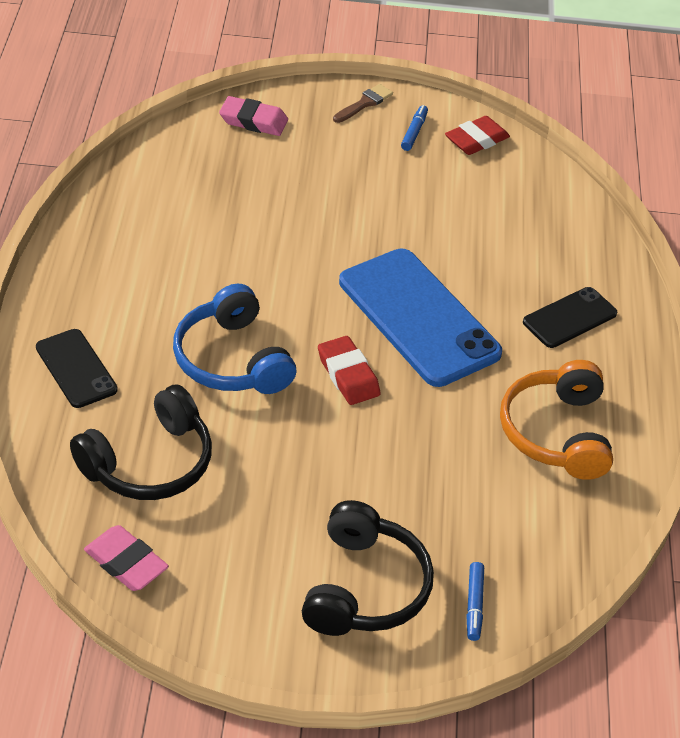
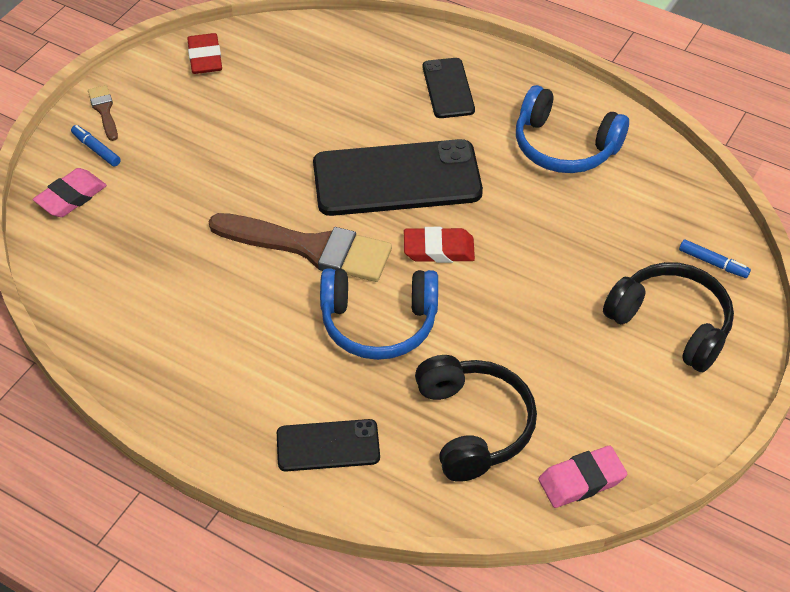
camera: 60 degrees left, 5 degrees up
(292, 286) = (311, 248): none -> brown brush
(414, 132) = (167, 93): blue marker -> blue marker (96, 149)
(418, 317) = (397, 179): blue phone -> black phone
(556, 433) = (564, 146): orange headphones -> blue headphones

